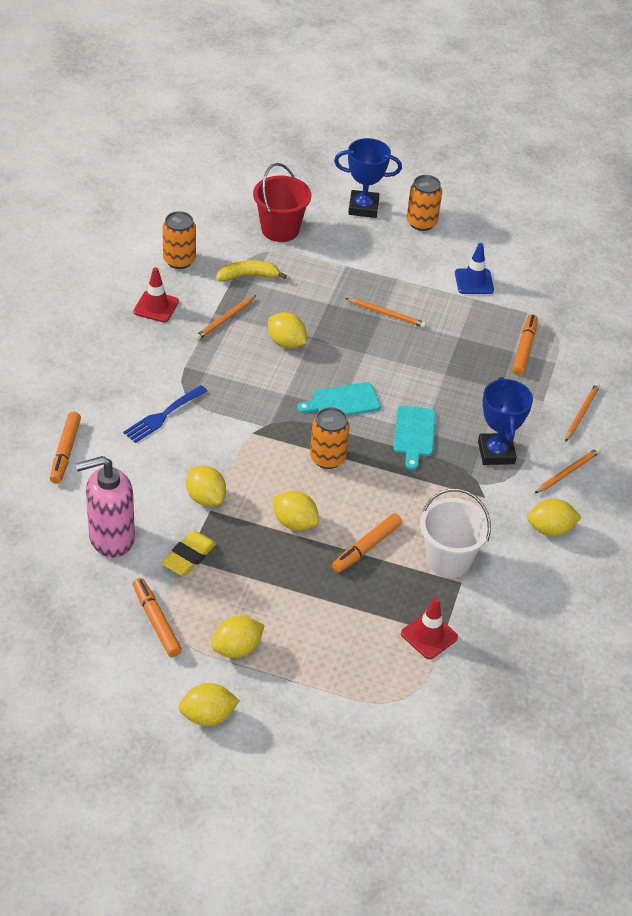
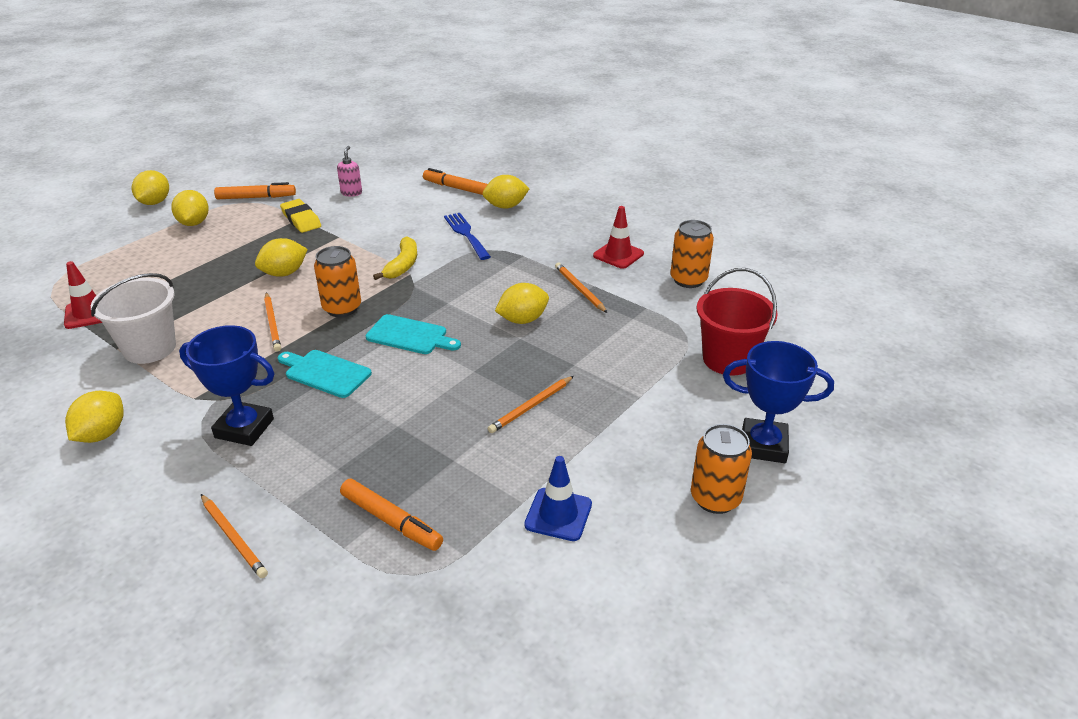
camera: 115 degrees right, 10 degrees down
(111, 538) = (351, 193): pink soap dispenser -> pink soap dispenser, size x0.46
(205, 498) = (354, 237): yellow lemon -> yellow lemon (506, 206)
(248, 276) = (646, 318): yellow banana -> yellow banana (402, 265)
(342, 401) = (410, 336): turquoise cutting board -> turquoise cutting board turned 105 degrees clockwise
(363, 207) = (763, 445): blue trophy -> blue trophy turned 75 degrees clockwise
(367, 547) = (217, 304): orange marker -> none
(567, 472) = (158, 482): orange pencil -> orange pencil (273, 323)

